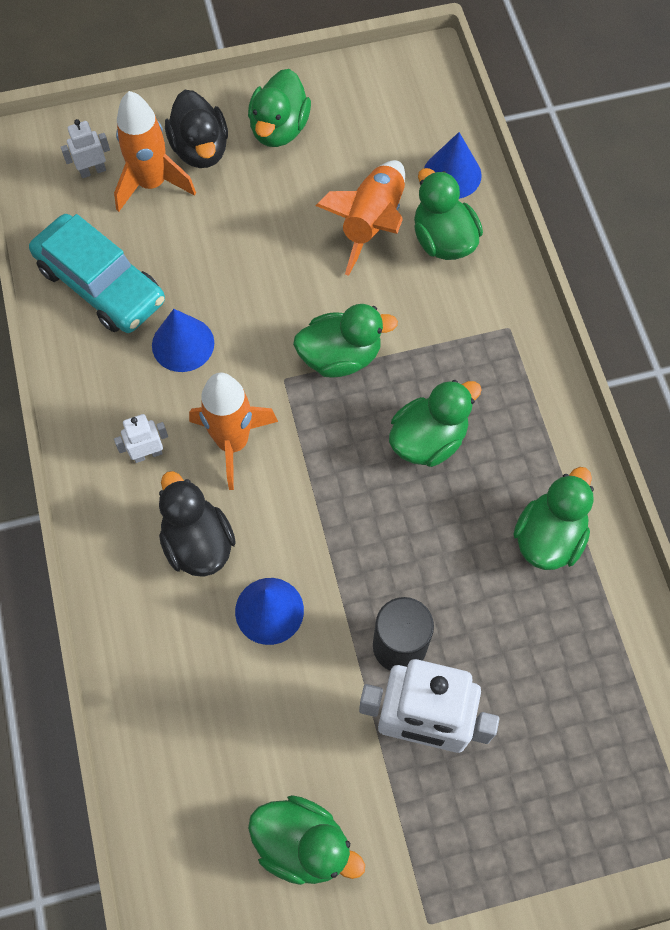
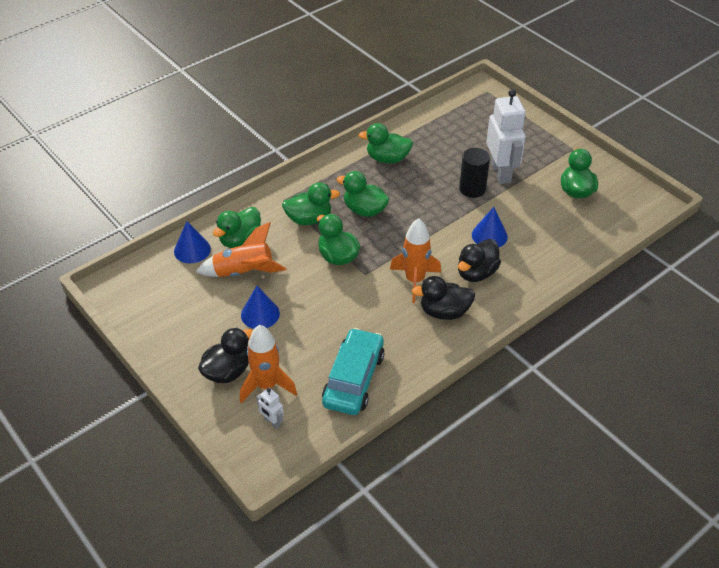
camera: 115 degrees left, 20 degrees down
(147, 454) = (444, 312): white robot -> black duck
(183, 344) = (370, 324): blue cone -> blue cone (260, 314)
(279, 129) = (193, 338): green duck -> green duck (309, 219)

